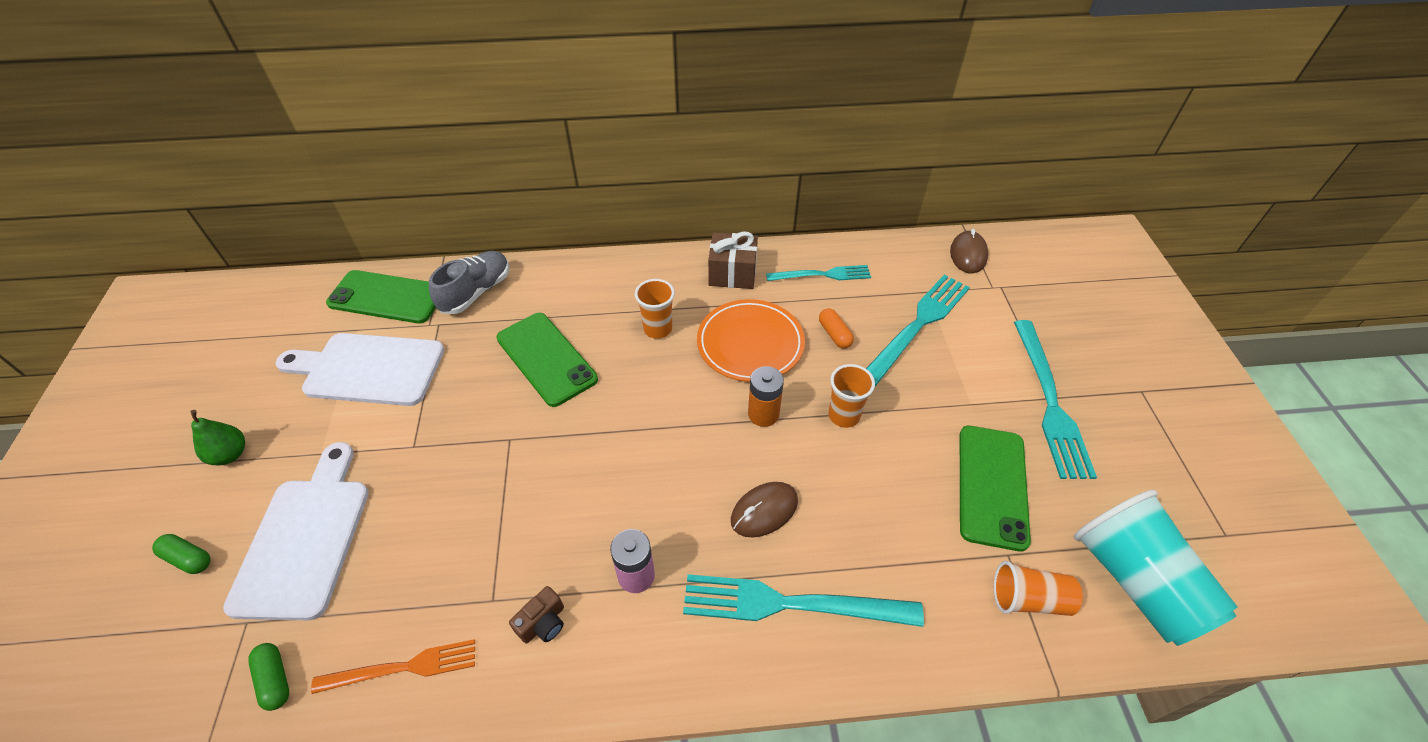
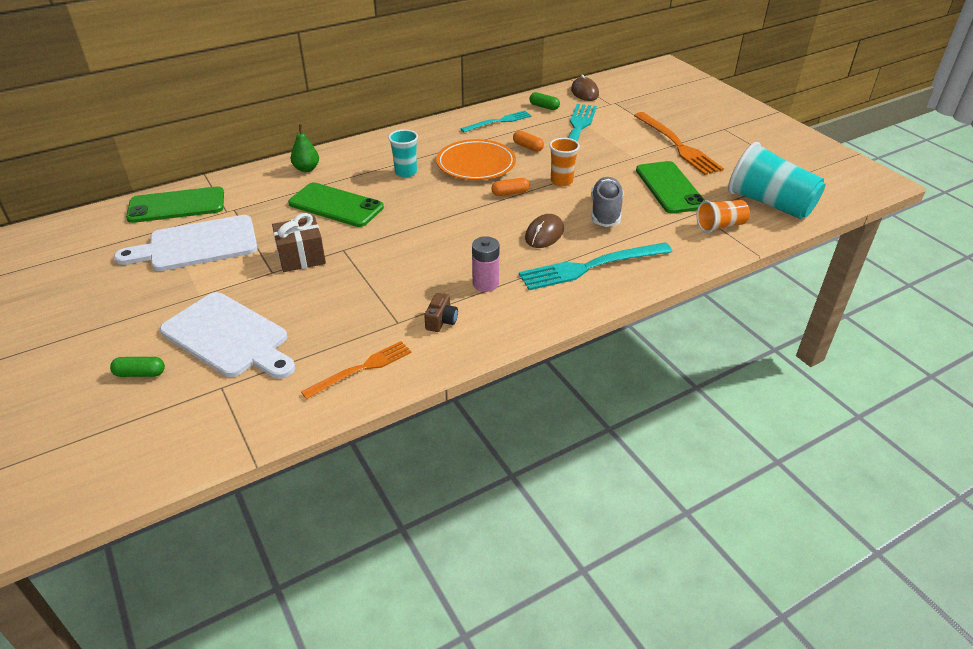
camera: 25 degrees left, 10 degrees down
(230, 454) = (121, 316): green pear -> green pear (306, 169)
(275, 679) = (271, 403): green capsule -> green capsule (544, 107)
(305, 539) = (229, 337): white cutting board -> white cutting board turned 150 degrees clockwise
(476, 292) = (249, 186): grey shoe -> grey shoe (605, 212)
(658, 329) = (406, 172): orange cup -> turquoise cup
(732, 273) = (436, 134): brown gift -> brown gift (301, 257)
(763, 414) = (510, 193): orange battery -> orange capsule
(1049, 402) = (677, 145): turquoise fork -> orange fork

